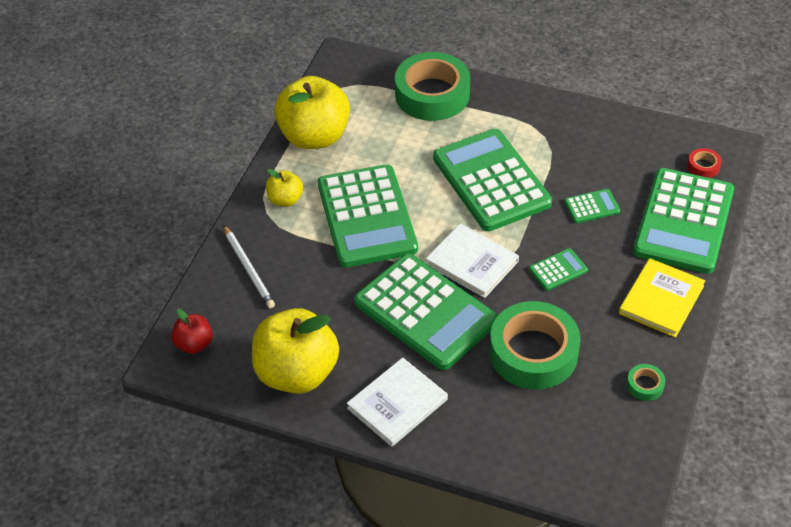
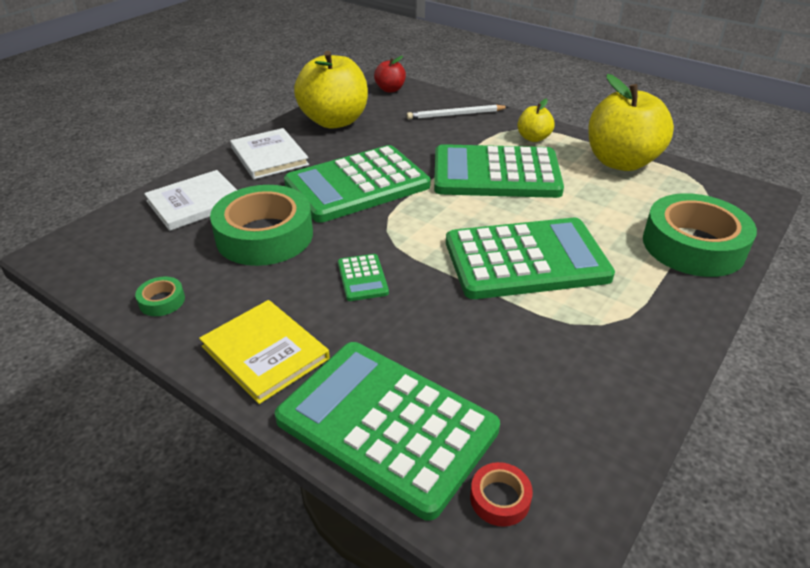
camera: 105 degrees right, 10 degrees down
(472, 263) = (405, 222): white book -> white book (195, 203)
(591, 207) = (453, 333): green calculator -> none

